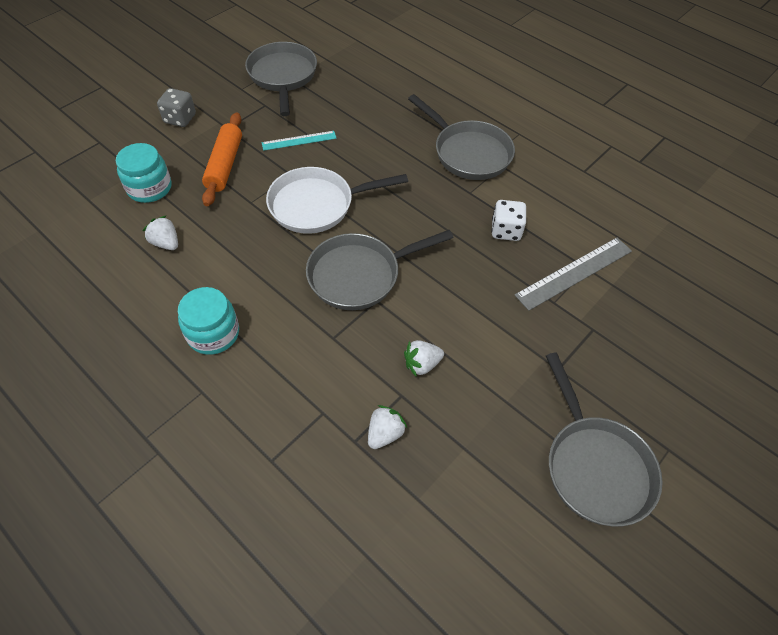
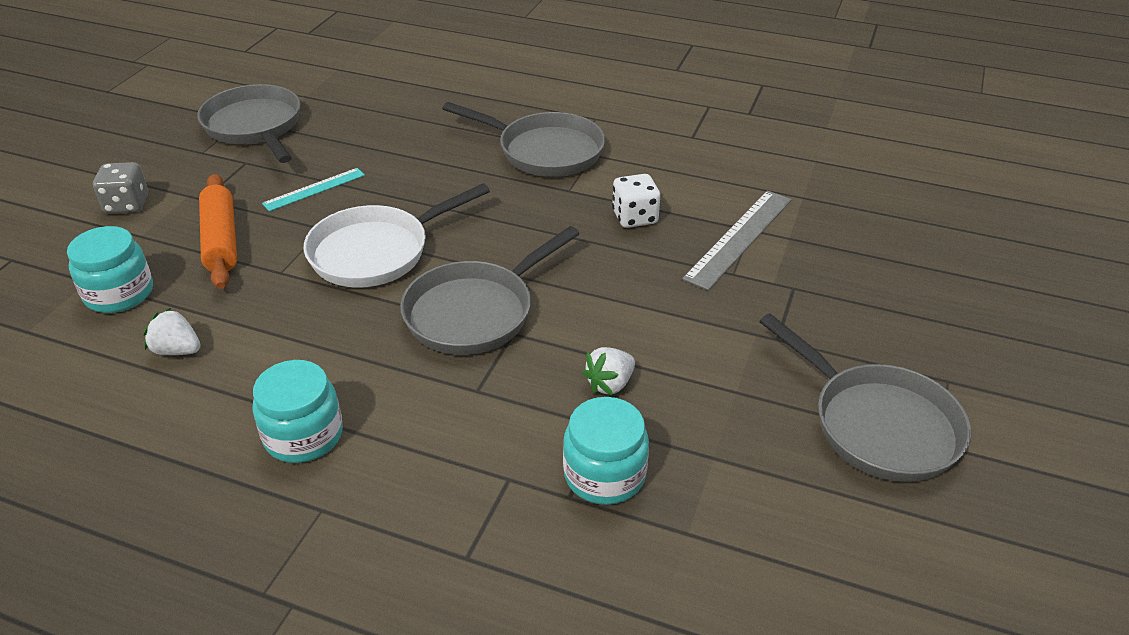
camera: 20 degrees left, 15 degrees down
(385, 433) = (604, 474): white strawberry -> turquoise jar

